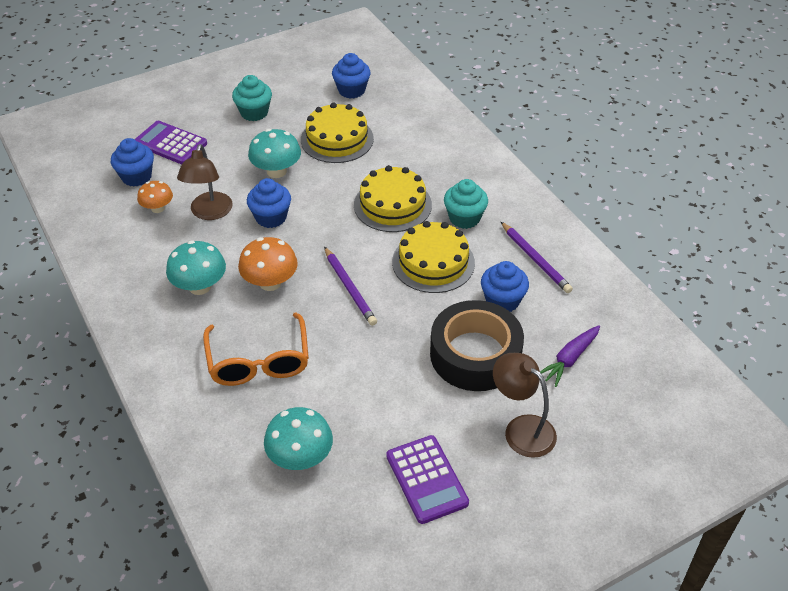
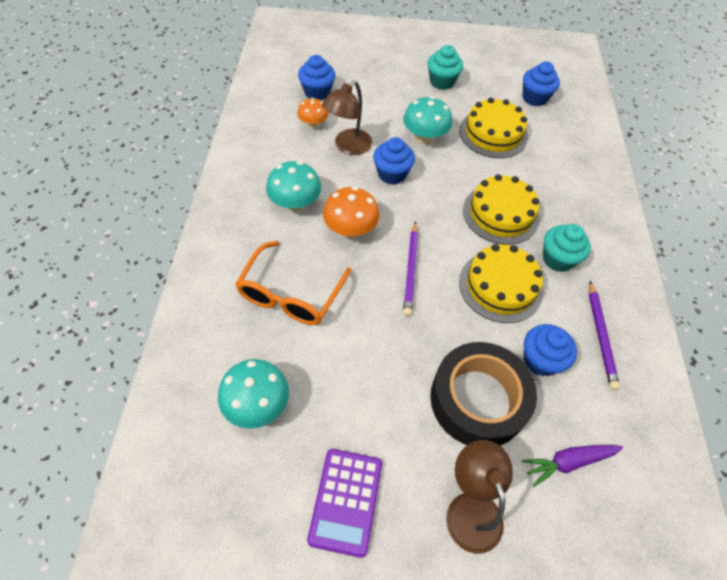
camera: 30 degrees right, 10 degrees up
(170, 143) = (361, 78): purple calculator -> none

